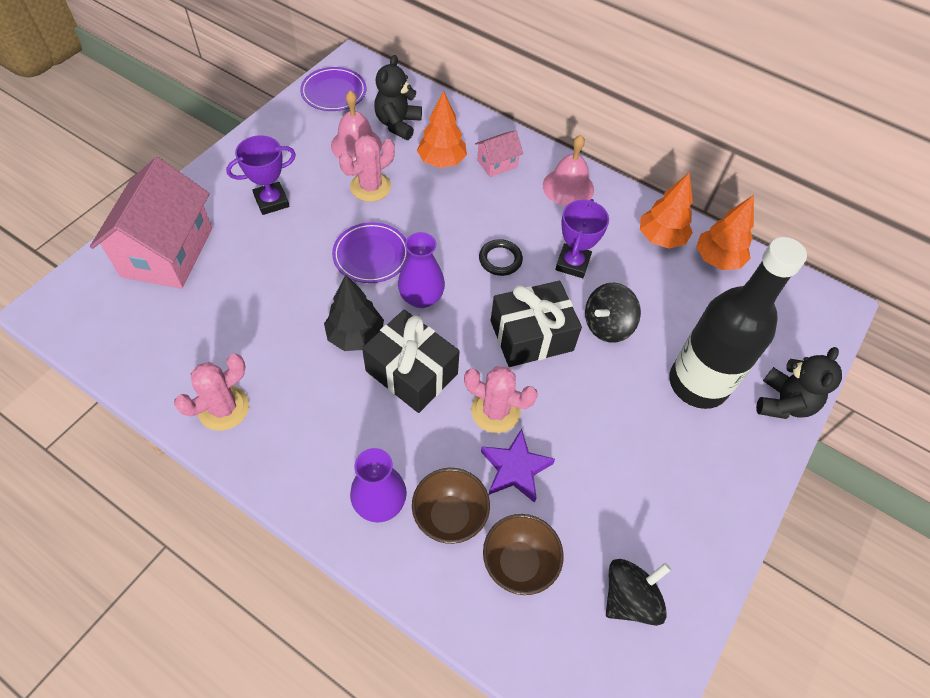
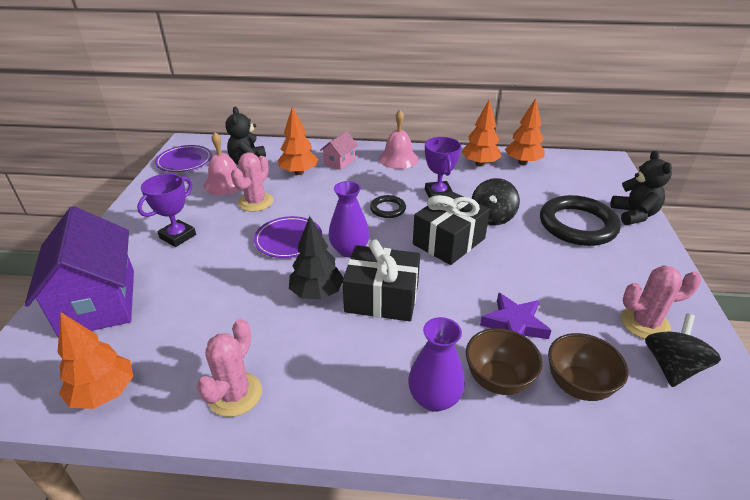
camera: 25 degrees left, 20 degrees down
(129, 353) = (104, 393): none -> orange tree
(167, 252) = (99, 302): pink house -> purple house
(495, 411) = (466, 295): pink cactus -> pink cactus (644, 323)
(698, 383) = (577, 225): black bottle -> black ring

